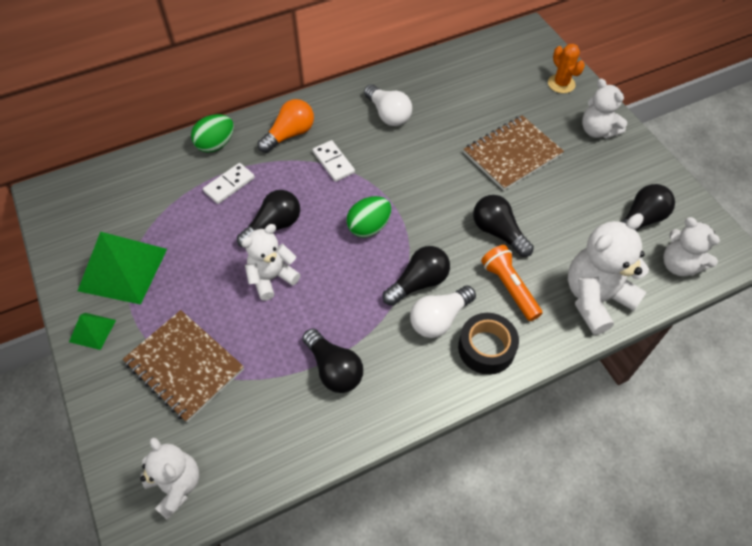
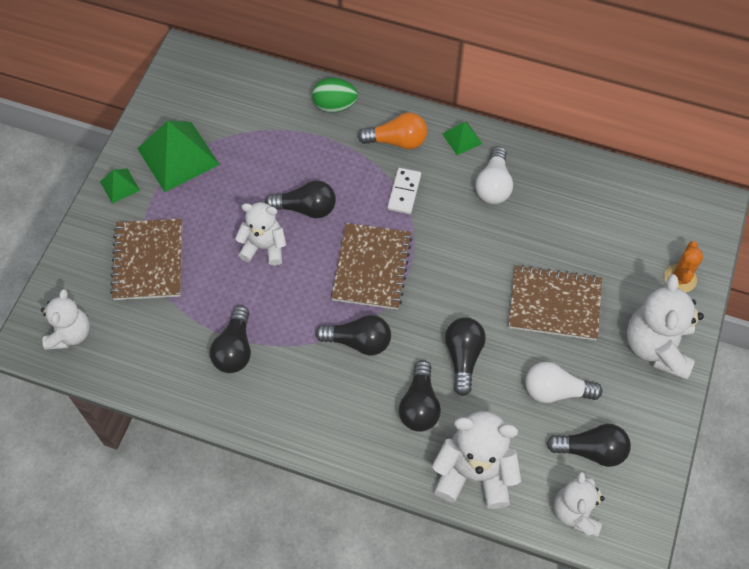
camera: 45 degrees right, 5 degrees up
(229, 185) = (310, 148): white domino -> none
(333, 102) = (462, 138): none -> green pyramid
(369, 227) = (372, 267): green egg -> brown notebook
(439, 319) = (342, 380): white light bulb -> white light bulb (555, 391)
(486, 348) = (350, 431): black tape -> none
(509, 287) = (419, 405): orange flashlight -> black light bulb
(597, 131) = (657, 347): white teddy bear -> white teddy bear, size x1.52

